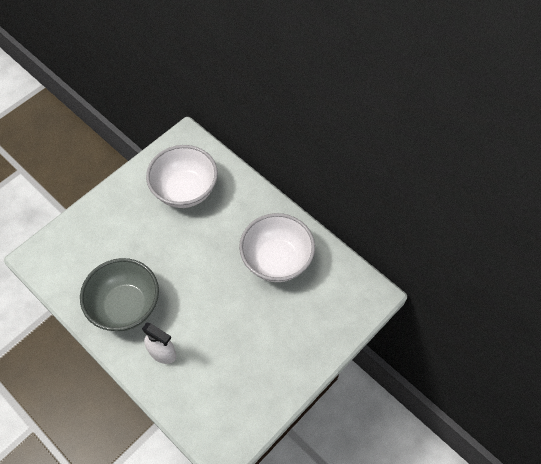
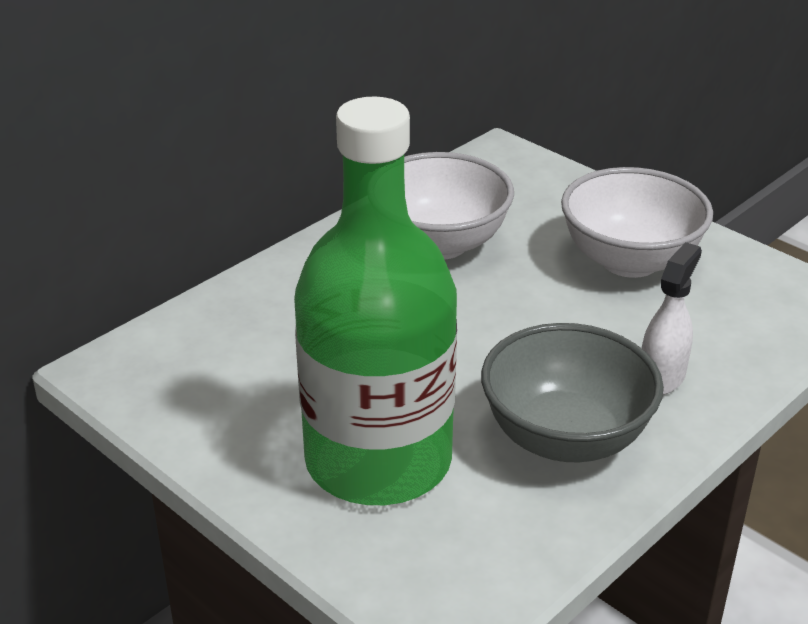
camera: 90 degrees left, 25 degrees down
(120, 235) = (378, 461): none -> green bottle
(185, 190) = (260, 363): white bowl -> white bowl (629, 261)

